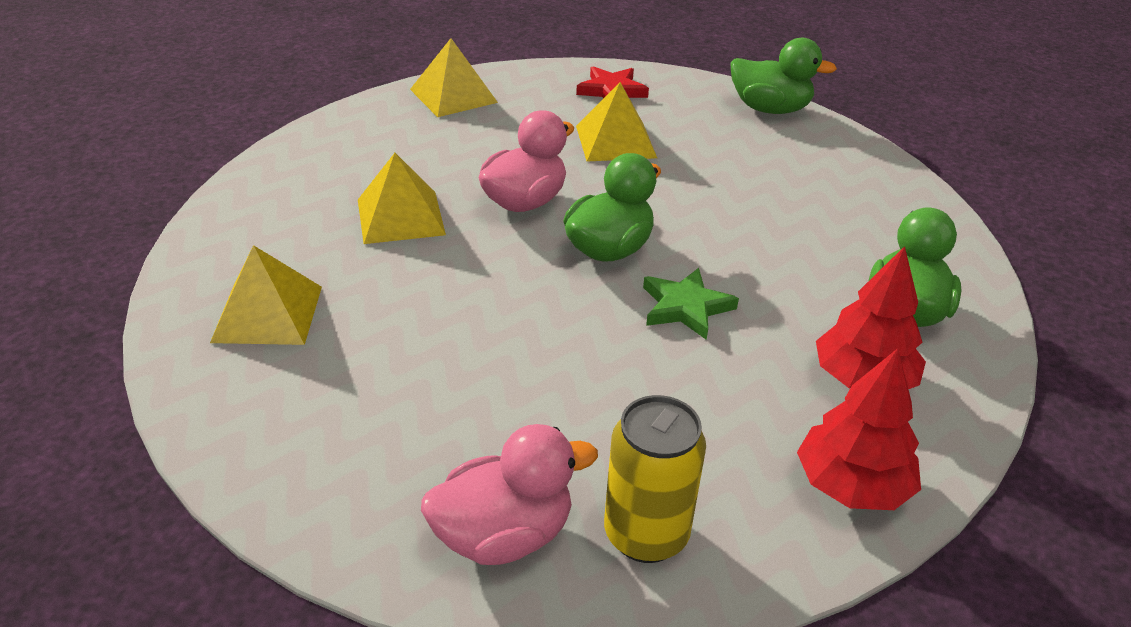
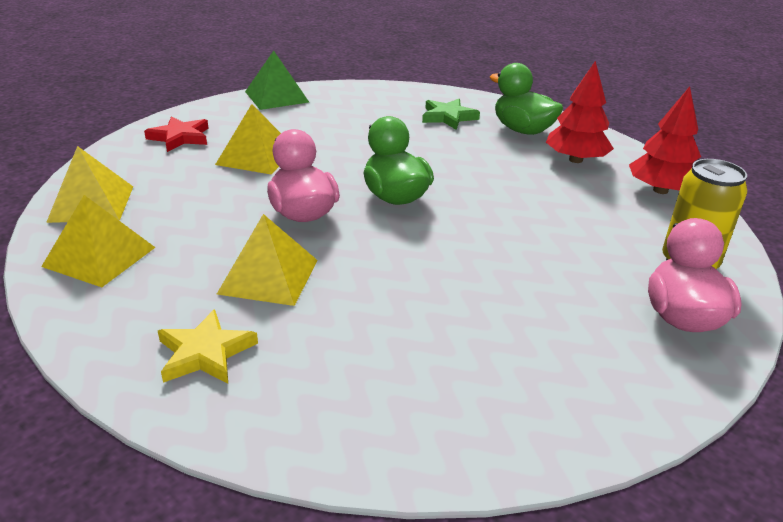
camera: 65 degrees left, 5 degrees down
(267, 313) = (363, 385): yellow pyramid -> yellow pyramid (99, 256)
(275, 221) = (205, 353): none -> yellow star
(685, 307) = (479, 189): green star -> green star (448, 117)
(770, 109) = (276, 97): green duck -> green pyramid

